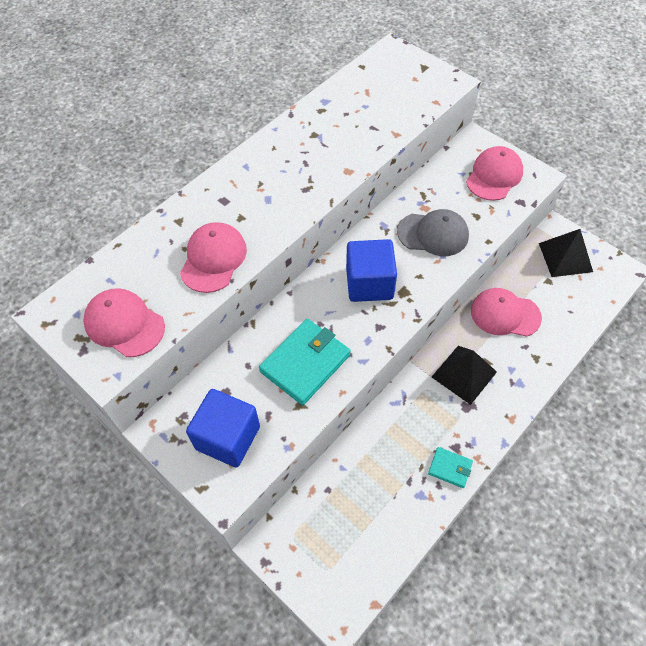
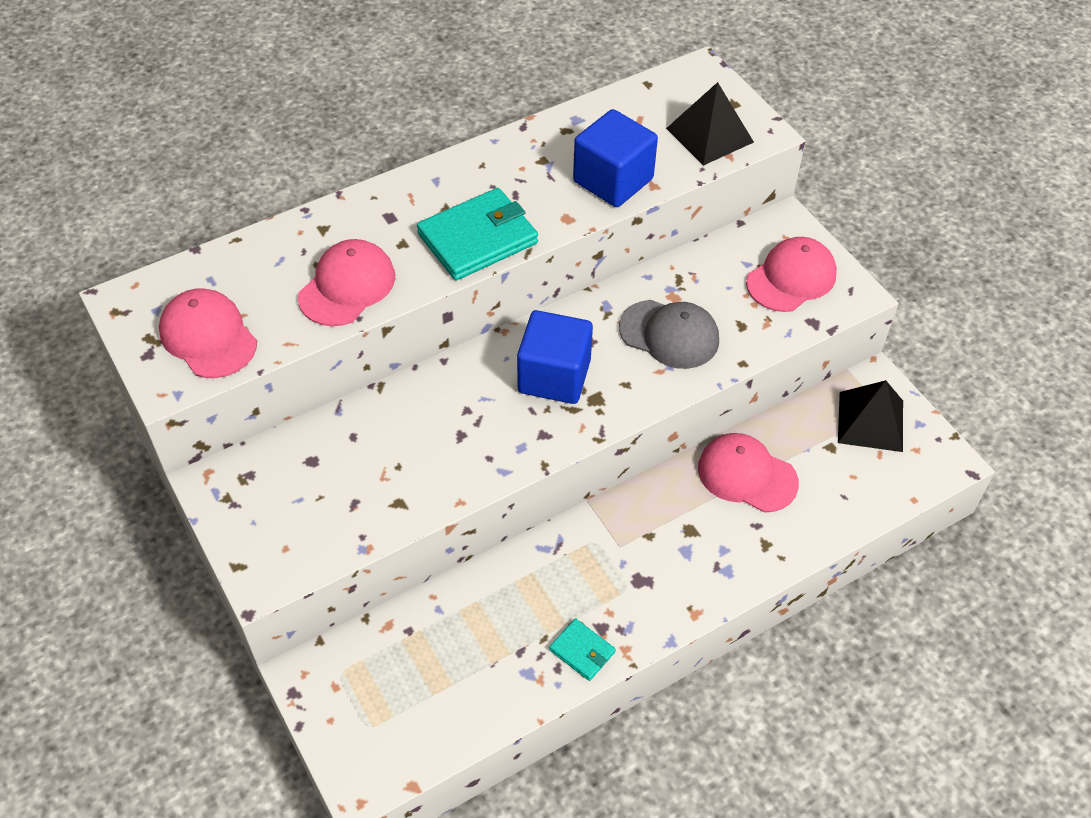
camera: 15 degrees right, 5 degrees down
(228, 437) = (293, 516): blue cube -> blue cube (613, 180)
(305, 363) = (427, 453): turquoise wallet -> turquoise wallet (477, 238)
(464, 374) = (653, 538): black pyramid -> black pyramid (709, 135)

